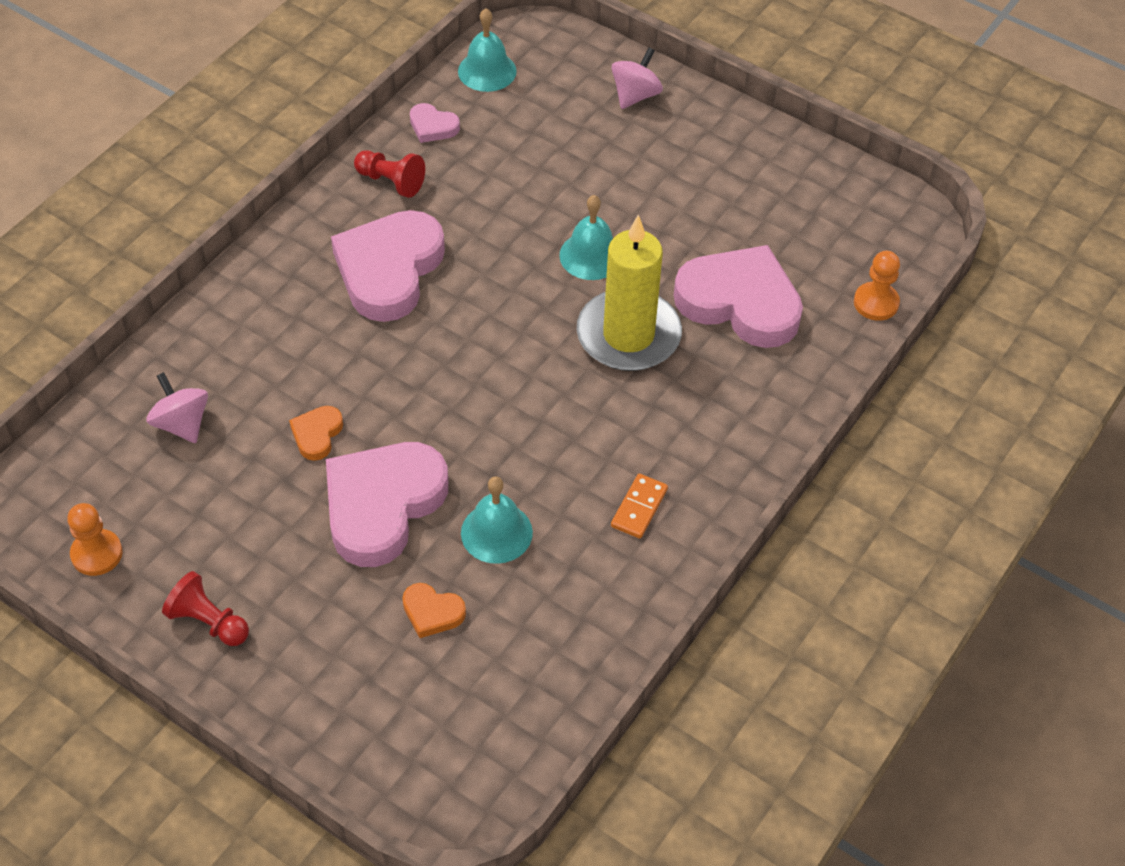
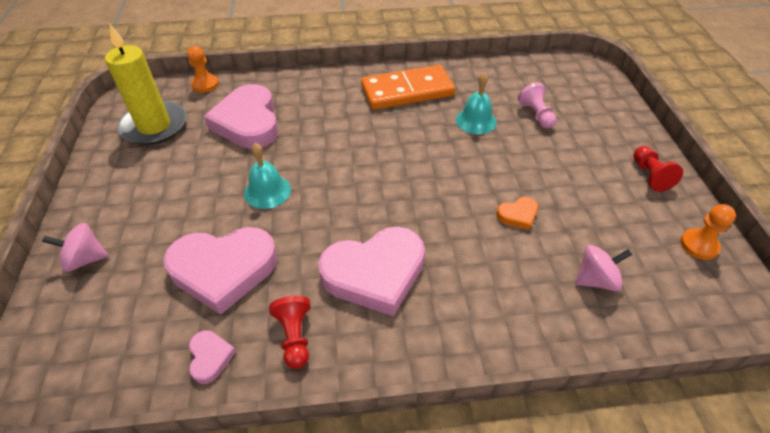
camera: 130 degrees left, 5 degrees down
(182, 424) = (595, 279): pink spinning top -> pink spinning top turned 120 degrees counterclockwise
(382, 505) = (516, 162): pink heart -> pink heart (223, 270)
(432, 612) = (536, 115): orange heart -> pink pawn
(487, 71) = (109, 371): turquoise bell -> none
(628, 335) = (312, 145): yellow candle -> yellow candle (154, 126)
(639, 508) = (407, 91): orange domino -> orange domino, size x2.35

